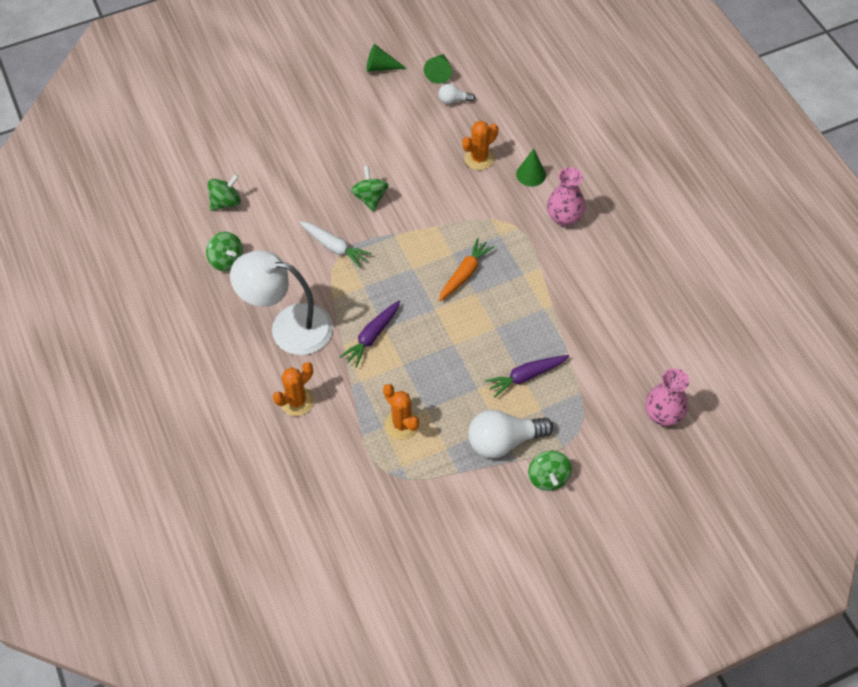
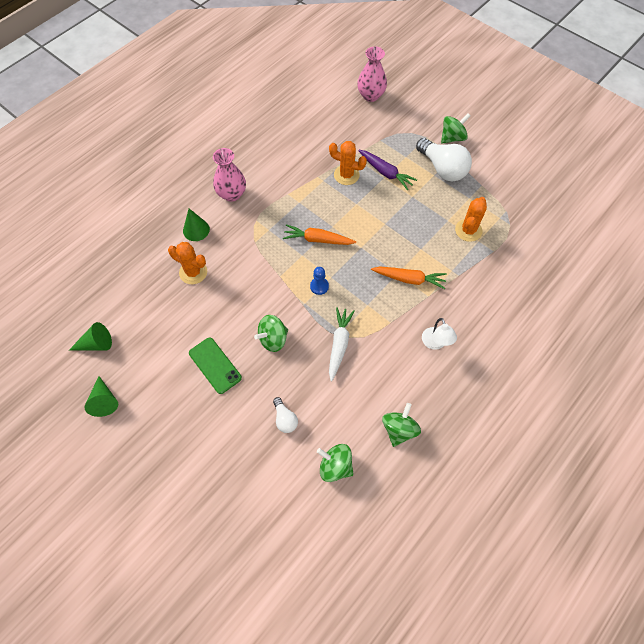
camera: 115 degrees left, 5 degrees up
(289, 327) = (435, 343): white lamp -> white lamp, size x0.45
(297, 401) = (495, 306): orange cactus -> orange cactus (346, 175)
(369, 148) = (215, 365): none -> green phone
(372, 336) = (409, 279): purple carrot -> orange carrot
(407, 254) = (319, 286): none -> blue pawn
(453, 100) = (129, 317): white light bulb -> white light bulb (285, 419)

